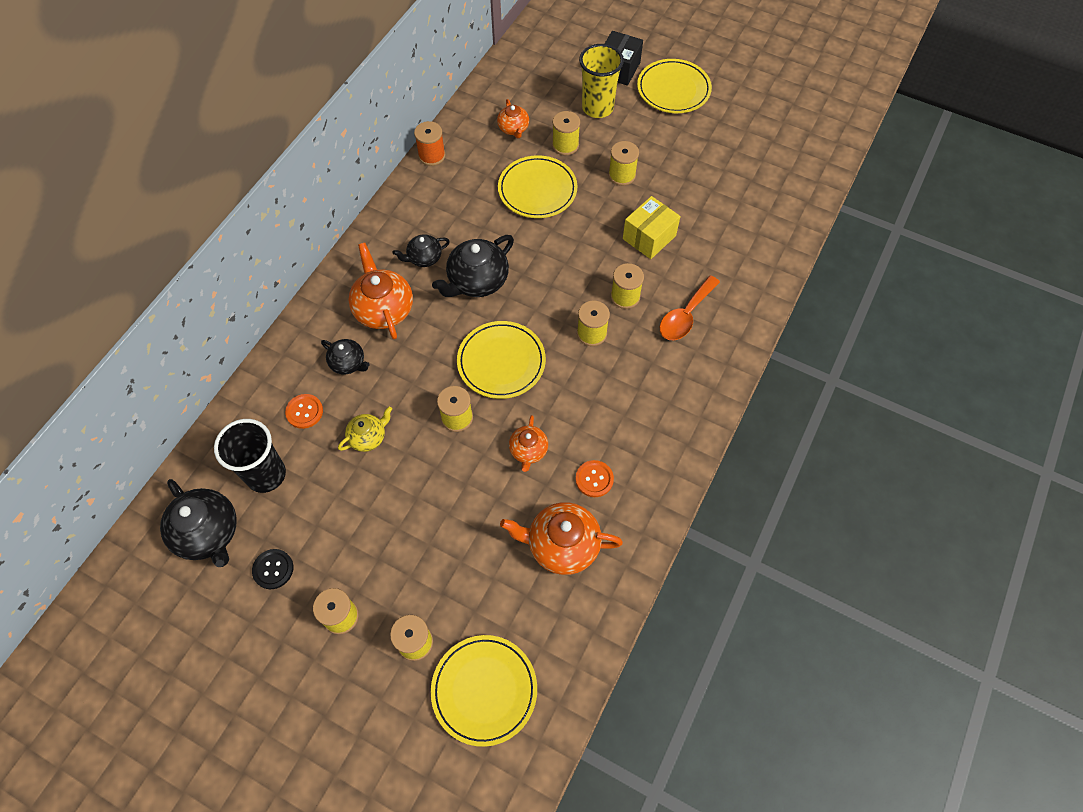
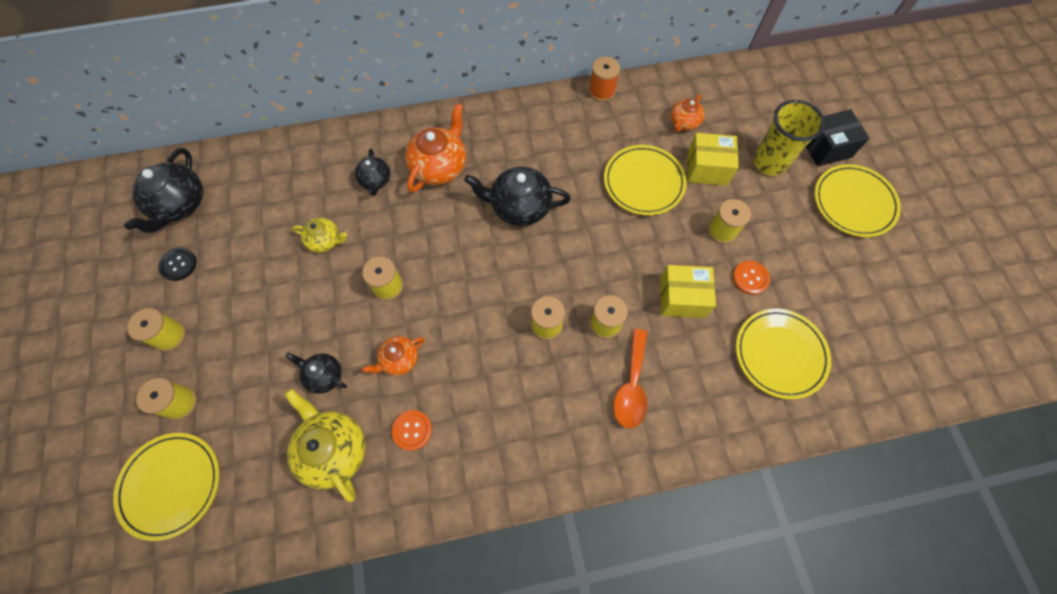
camera: 50 degrees right, 5 degrees up
(266, 475) = (248, 202): black cup -> none
(304, 412) = (314, 186): orange button -> orange button (750, 278)
(424, 258) = (507, 157): black teapot -> black teapot (324, 375)
(501, 362) = (462, 279): yellow plate -> yellow plate (780, 354)
(562, 545) = (334, 450): orange teapot -> yellow teapot
(565, 145) = (707, 168): yellow spool -> yellow box
(685, 315) = (631, 386): orange spoon -> orange spoon turned 75 degrees counterclockwise

